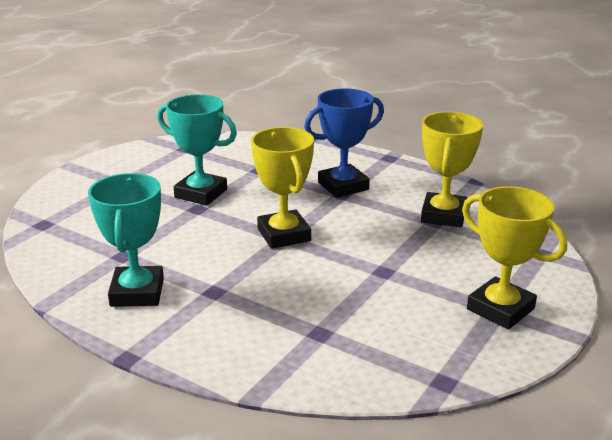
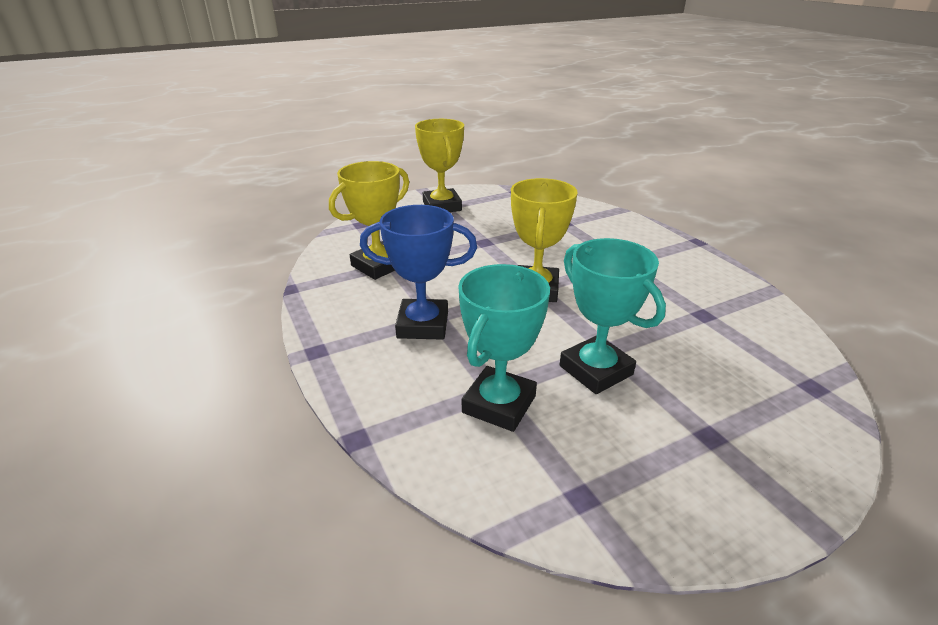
camera: 150 degrees left, 5 degrees up
(137, 292) = (690, 277): turquoise trophy -> turquoise trophy (499, 404)

